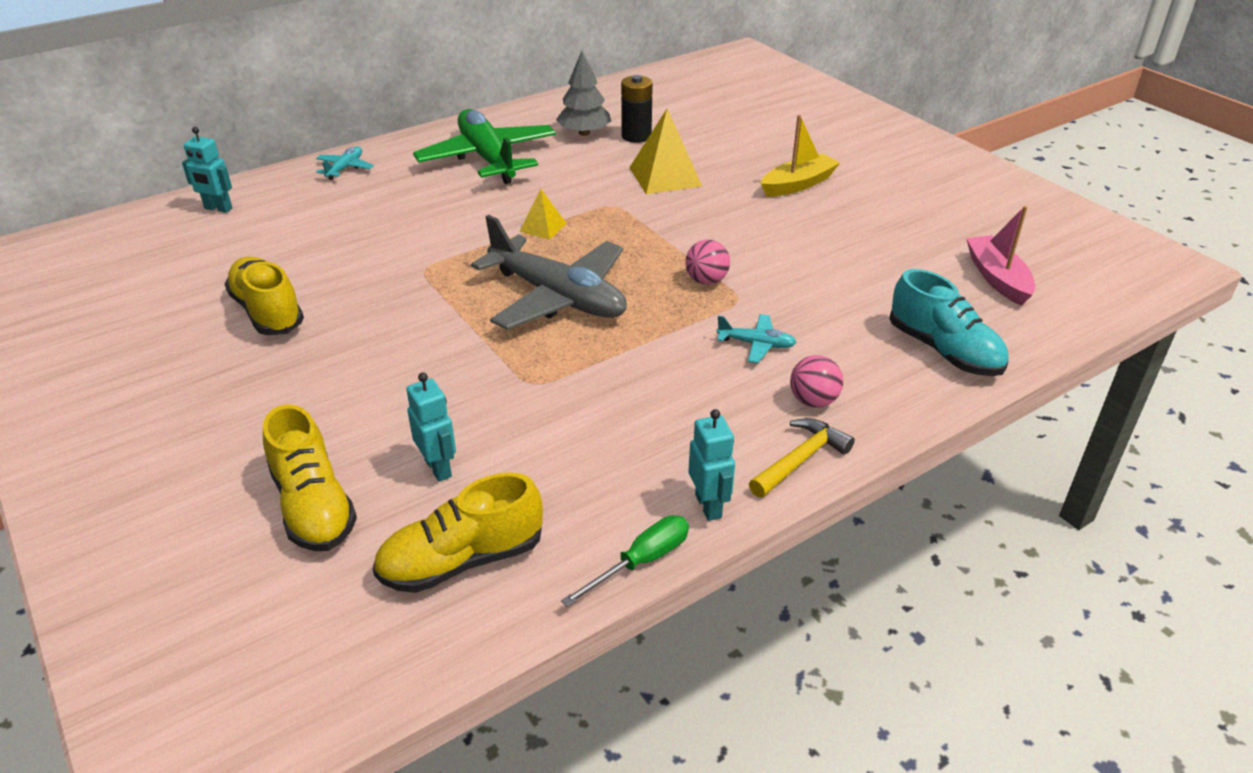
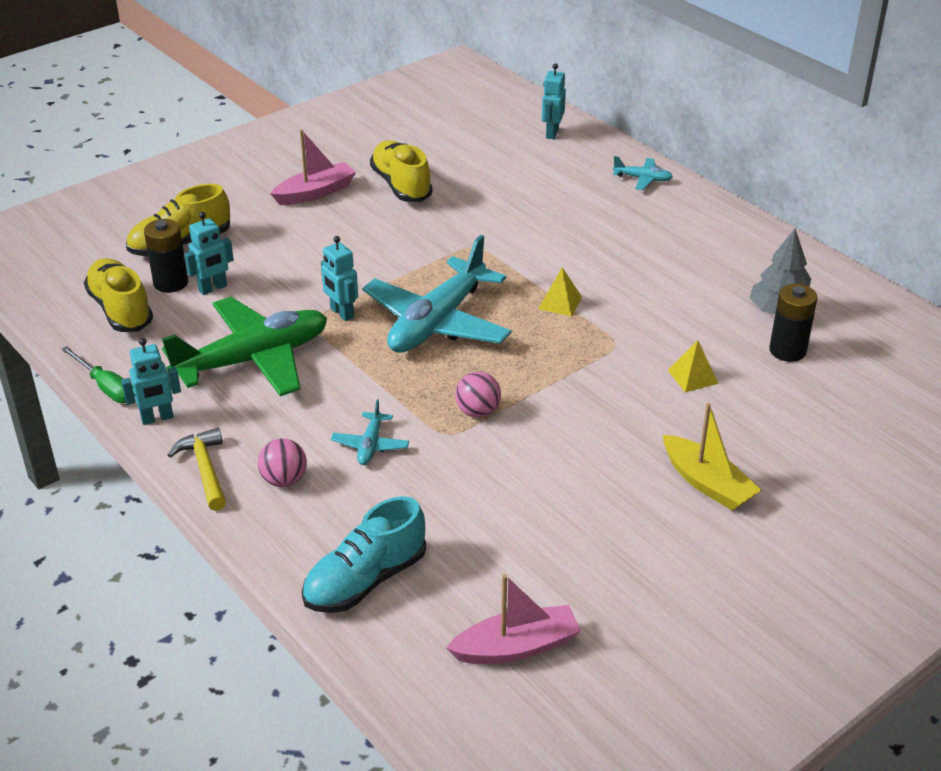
camera: 85 degrees right, 0 degrees up
(244, 380) = (315, 193): none -> pink boat
(267, 312) = (401, 185): yellow shoe -> yellow shoe turned 75 degrees counterclockwise
(411, 511) = (171, 283): none -> black battery
(488, 158) = (692, 255): green plane -> green plane (253, 359)
(524, 360) = (341, 313): none -> turquoise robot
(558, 297) = (437, 322): grey plane -> turquoise plane
(665, 176) = (692, 376): yellow pyramid -> yellow pyramid, size x0.55
(800, 460) = (205, 469): yellow hammer -> yellow hammer turned 150 degrees counterclockwise

